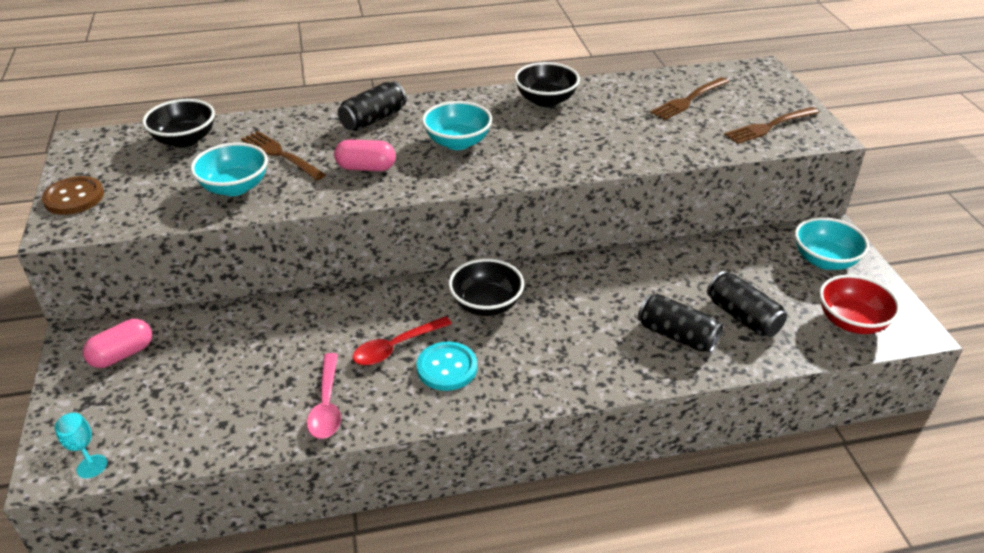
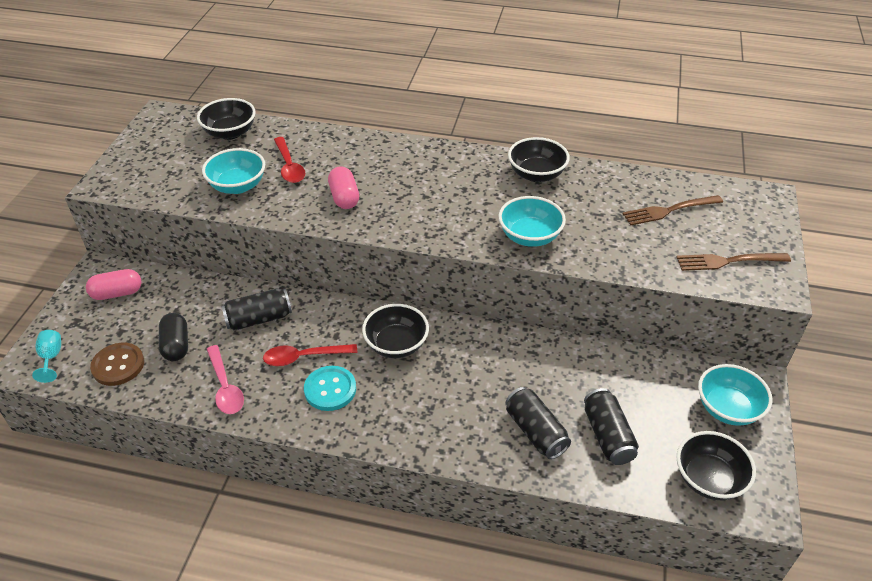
camera: 25 degrees right, 5 degrees up
(74, 197) = (127, 161): brown button -> brown button (118, 365)
(237, 383) = (176, 345): none -> black capsule
(281, 155) = (289, 166): brown fork -> red spoon
(327, 405) = (225, 387): pink spoon -> pink spoon turned 45 degrees counterclockwise
(366, 168) = (344, 197): pink capsule -> pink capsule turned 45 degrees clockwise
(373, 119) = (380, 153): black can -> black can (259, 319)
(457, 142) = (432, 195): turquoise bowl -> turquoise bowl (529, 237)
(851, 322) = (708, 479): red bowl -> black bowl

